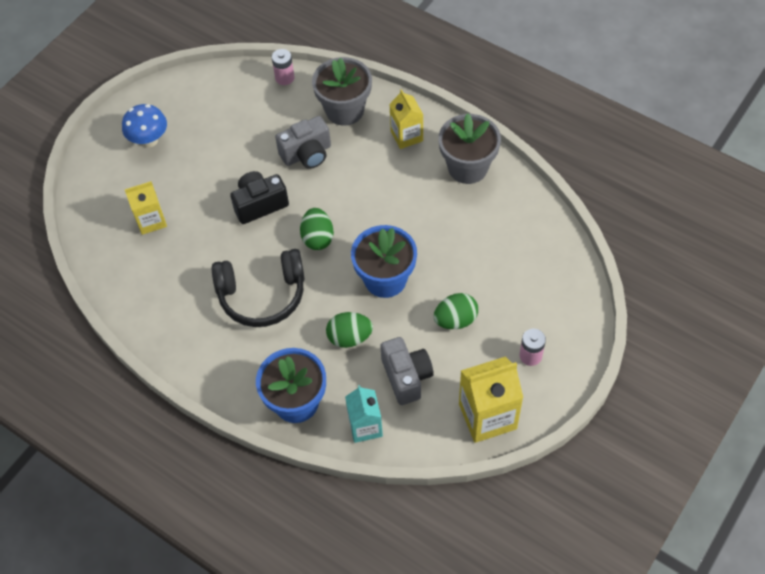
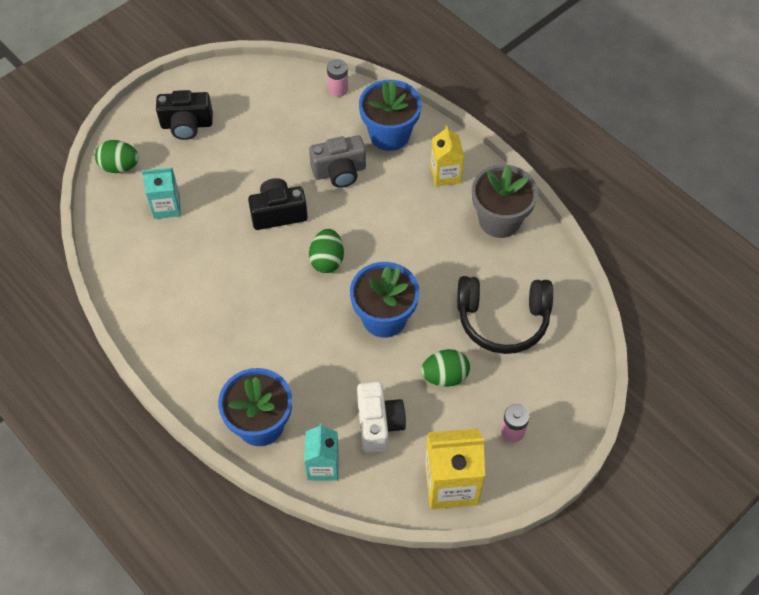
camera: 10 degrees right, 0 degrees up
(149, 140) = (187, 125): blue mushroom -> black camera
(151, 220) = (166, 206): yellow carton -> turquoise carton
(262, 295) = (256, 306): black headphones -> black headphones (502, 320)
(344, 110) = (389, 134): grey flower pot -> blue flower pot
(349, 337) = (332, 370): green egg -> green egg (119, 166)
(406, 377) = (378, 424): grey camera -> white camera

